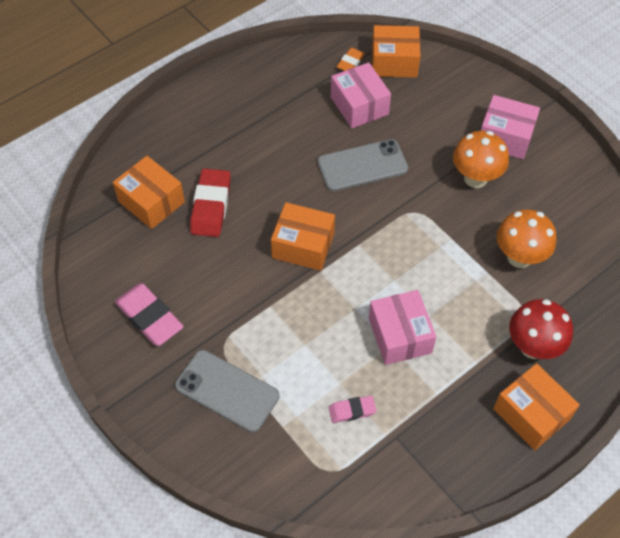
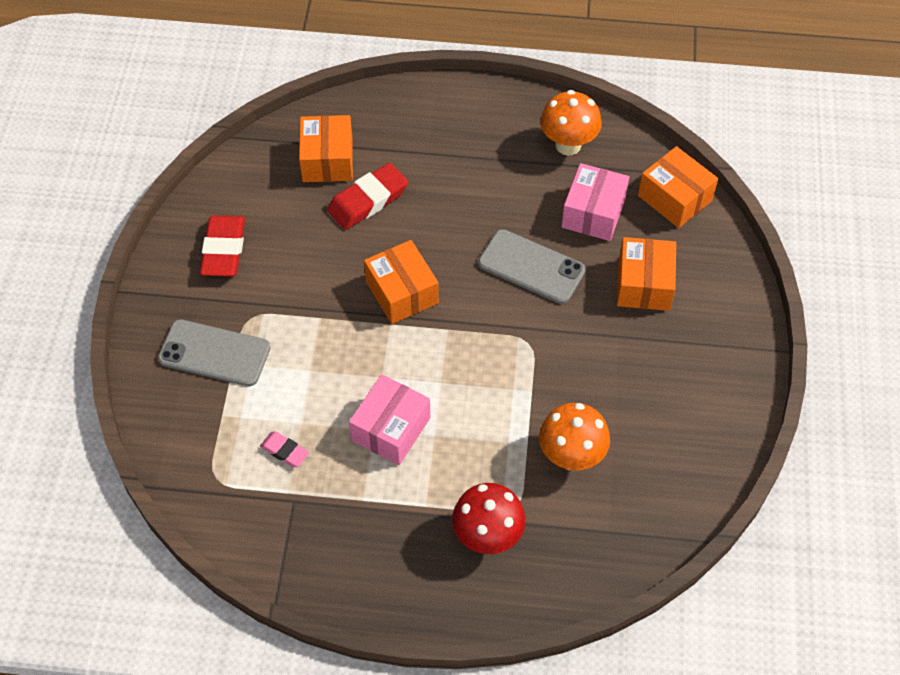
camera: 45 degrees right, 0 degrees up
(149, 317) = (224, 250): pink eraser -> red eraser
(227, 391) = (214, 353): grey phone -> grey phone turned 60 degrees counterclockwise
(350, 62) = (633, 168): orange eraser -> none
(475, 178) = (618, 359): orange mushroom -> orange mushroom (568, 145)
(505, 137) = (694, 346): pink box -> none
(531, 414) = (419, 585): orange box -> orange box (644, 284)

